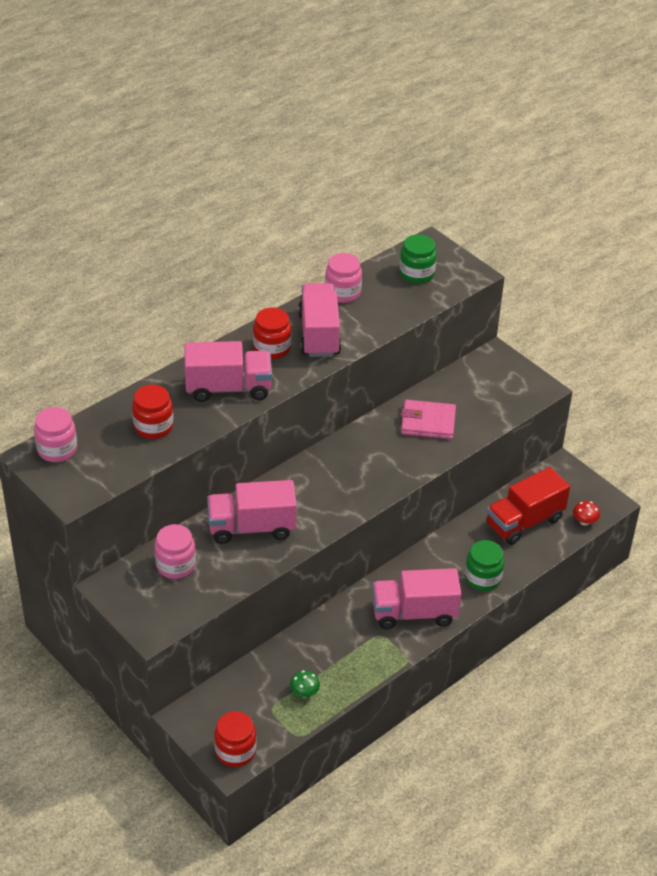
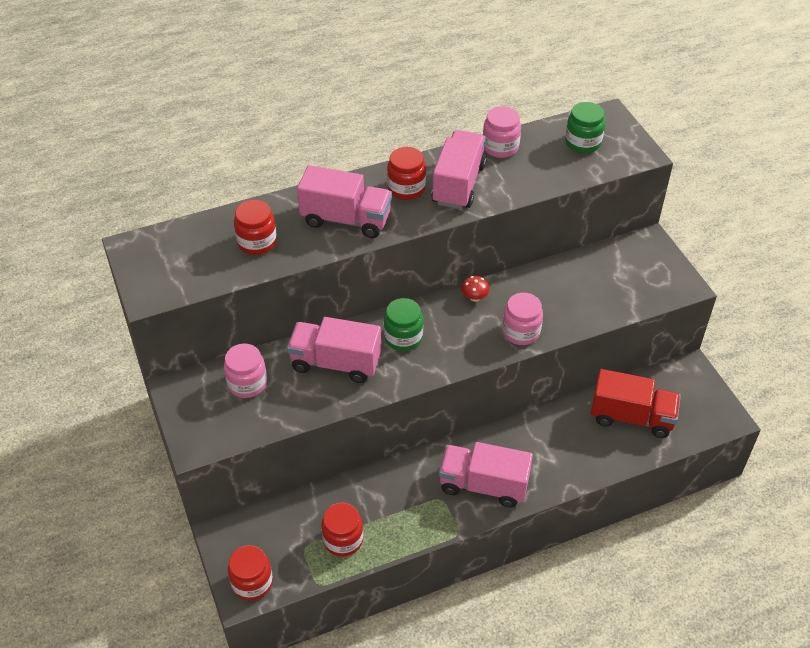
camera: 20 degrees right, 5 degrees up
(57, 449) = (157, 245): pink jar -> pink jar (521, 332)
(304, 692) = (343, 540): green mushroom -> red jar
(428, 422) = (553, 295): pink wallet -> none
(483, 578) = (566, 466): green jar -> green jar (403, 337)
(524, 521) = (631, 417): red truck -> red truck turned 150 degrees counterclockwise
(584, 521) = (694, 432): red mushroom -> red mushroom (474, 297)

